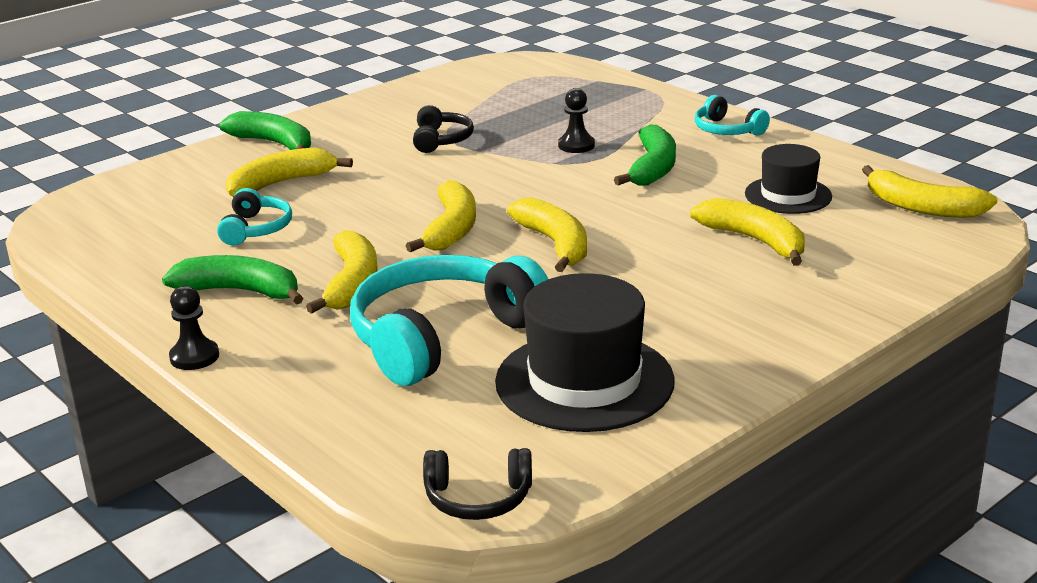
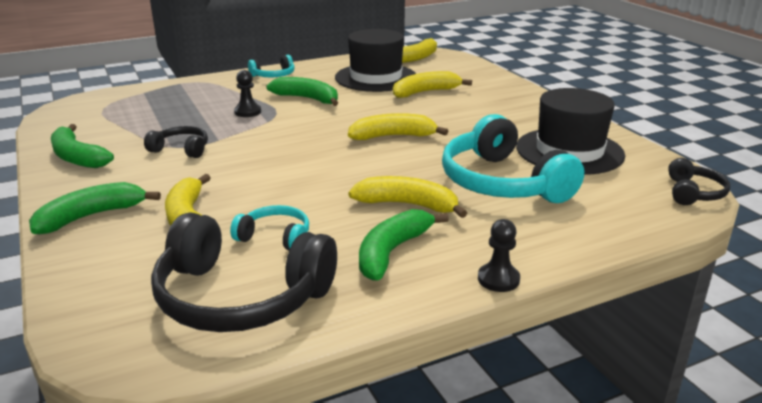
camera: 75 degrees left, 0 degrees up
(146, 237) = (240, 297): none -> black headphones
(396, 103) = (77, 157): none -> green banana
(451, 229) = (344, 163): yellow banana -> none
(788, 195) = (376, 77): black hat -> black hat, size x1.64

